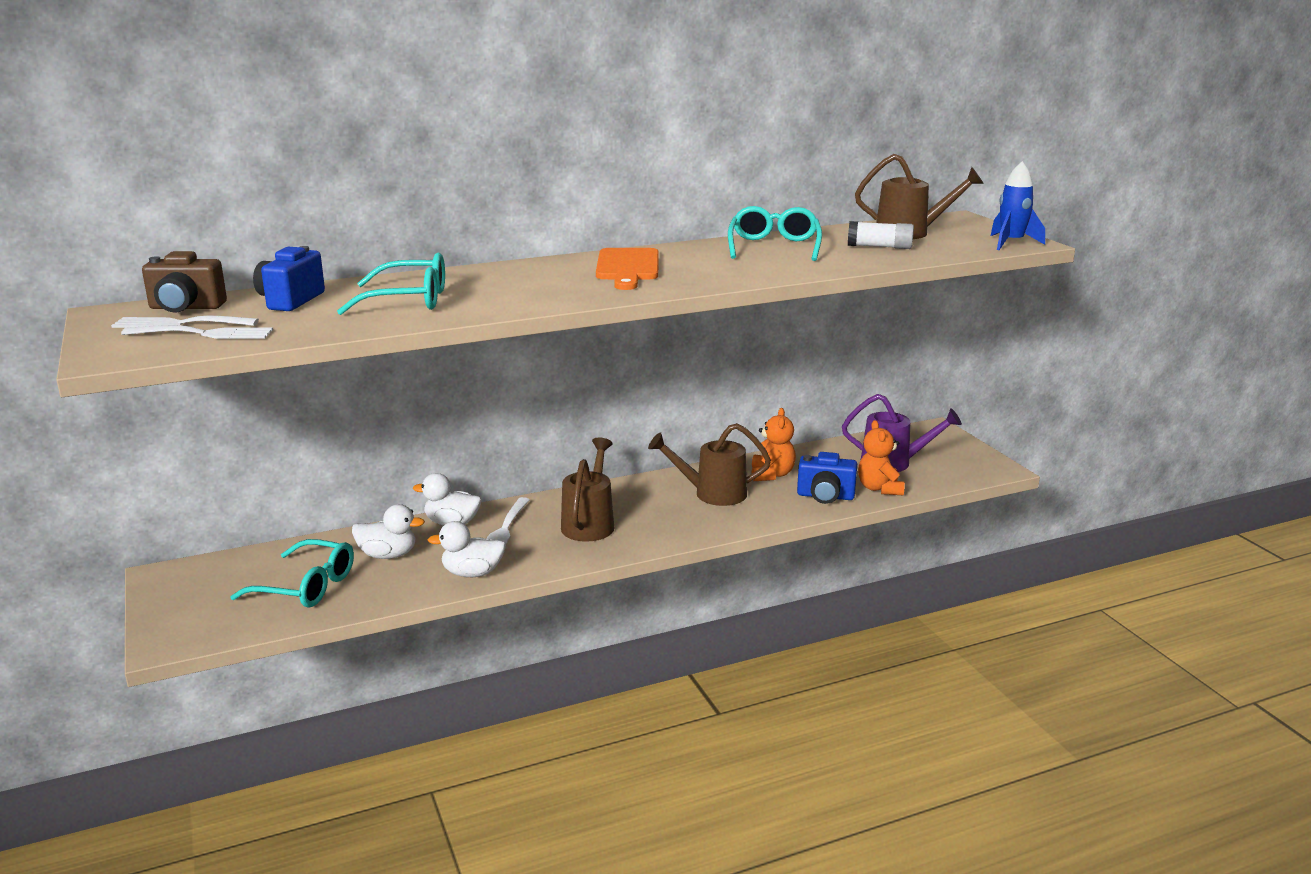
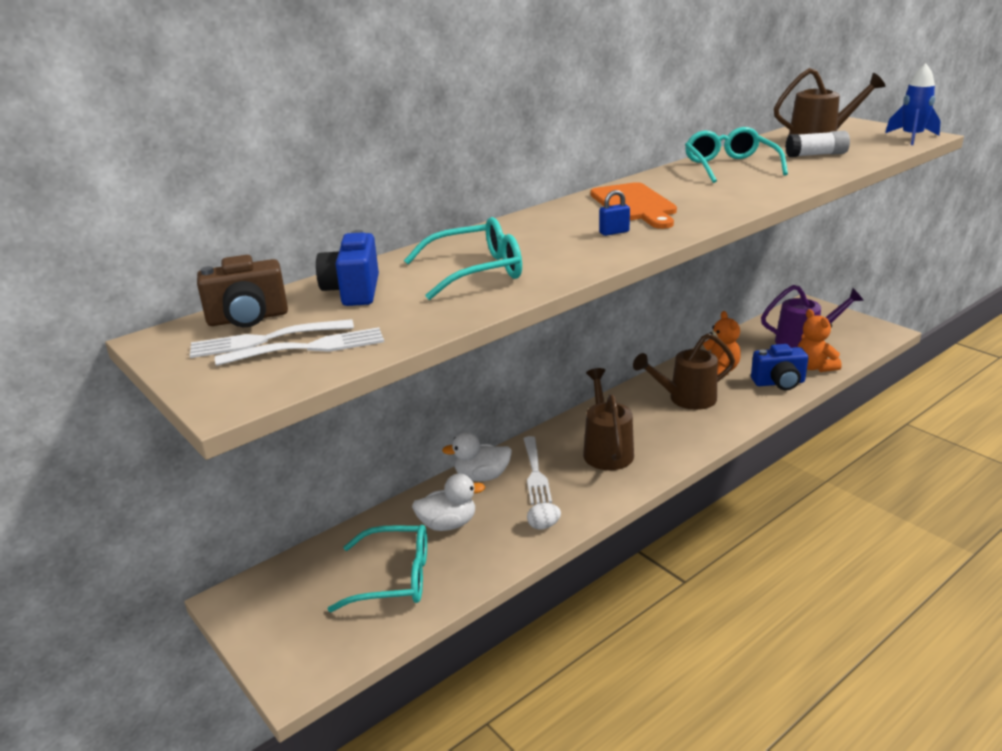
camera: 15 degrees left, 5 degrees up
(472, 573) = (543, 526): white duck -> white egg
(572, 287) = (614, 232): none -> blue padlock

